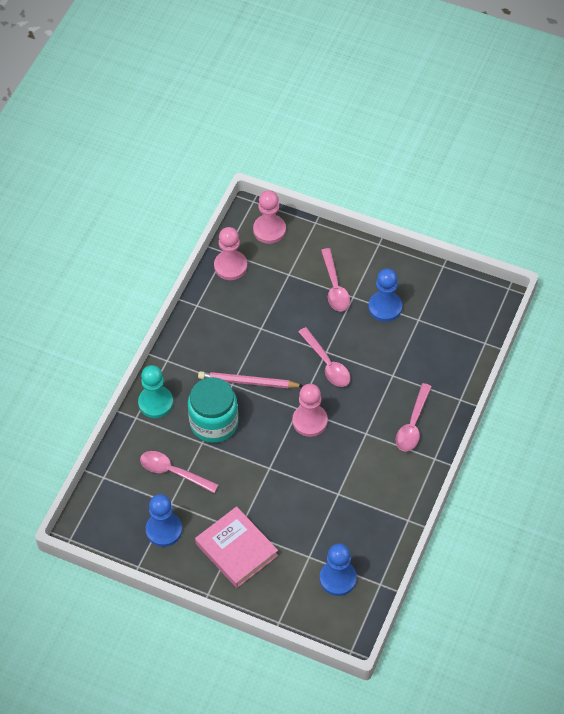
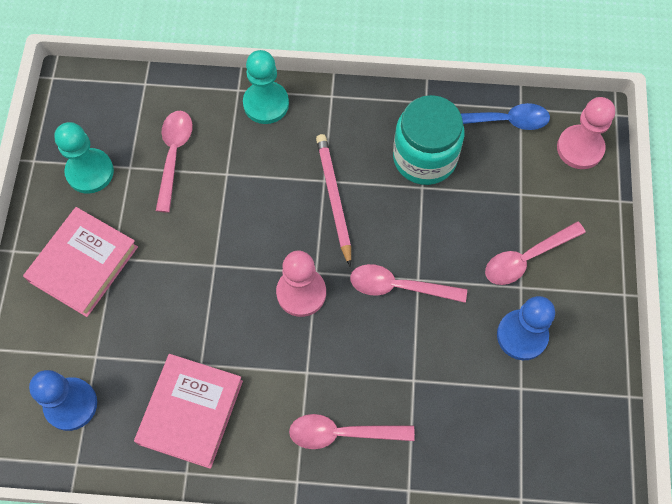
camera: 70 degrees right, 10 degrees up
(164, 530) = (90, 172): blue pawn -> turquoise pawn
(214, 423) = (259, 178): turquoise jar -> turquoise jar (424, 158)
(230, 266) = (502, 121): pink pawn -> blue spoon
(327, 363) = (399, 287): pink spoon -> pink spoon turned 60 degrees clockwise
(368, 507) = (190, 412): none -> pink book

